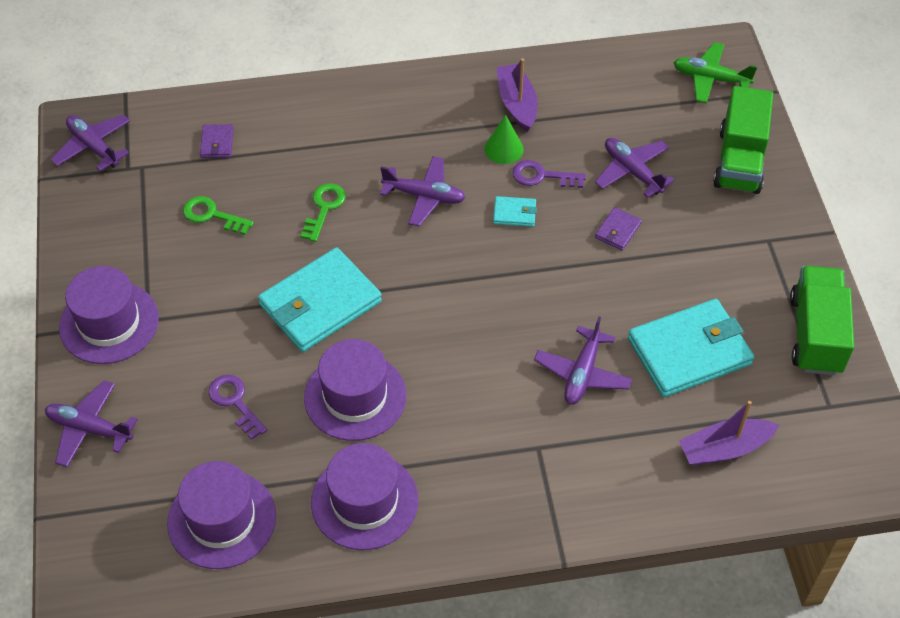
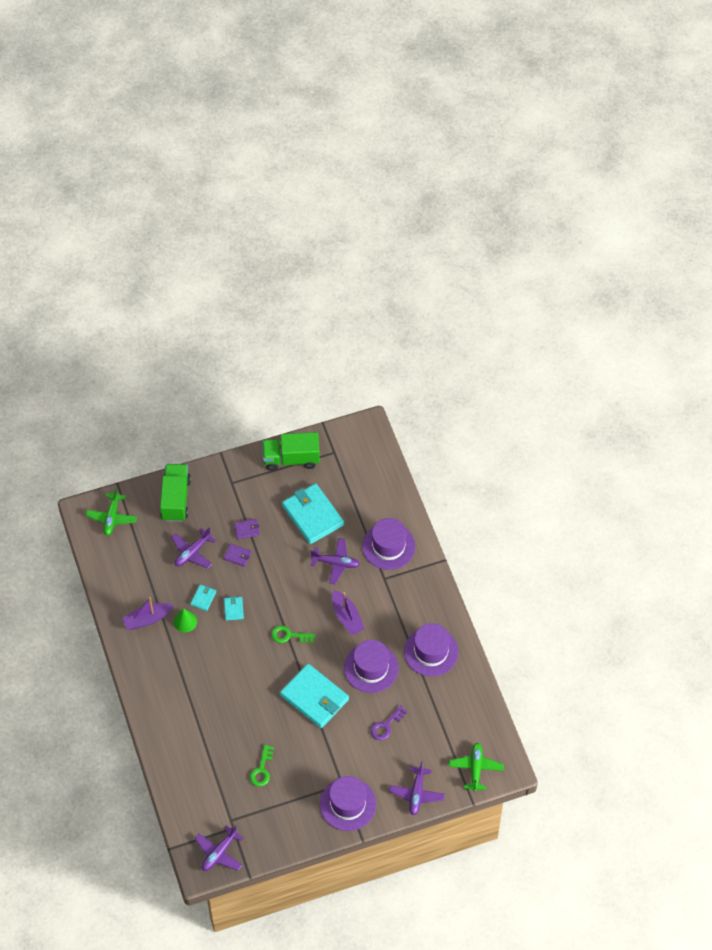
camera: 100 degrees left, 5 degrees up
(102, 535) = (476, 768): none -> green plane
(217, 143) = (205, 781): purple wallet -> purple wallet (247, 529)
(222, 519) = (455, 715): purple hat -> purple hat (388, 546)
(324, 208) = (246, 710): green key -> green key (289, 635)
(424, 196) = (228, 658): purple plane -> none
(542, 176) = (203, 598): purple key -> turquoise wallet
(724, 449) = (368, 496): purple boat -> purple boat (347, 617)
(739, 161) = (176, 499): green truck -> green truck turned 90 degrees counterclockwise

